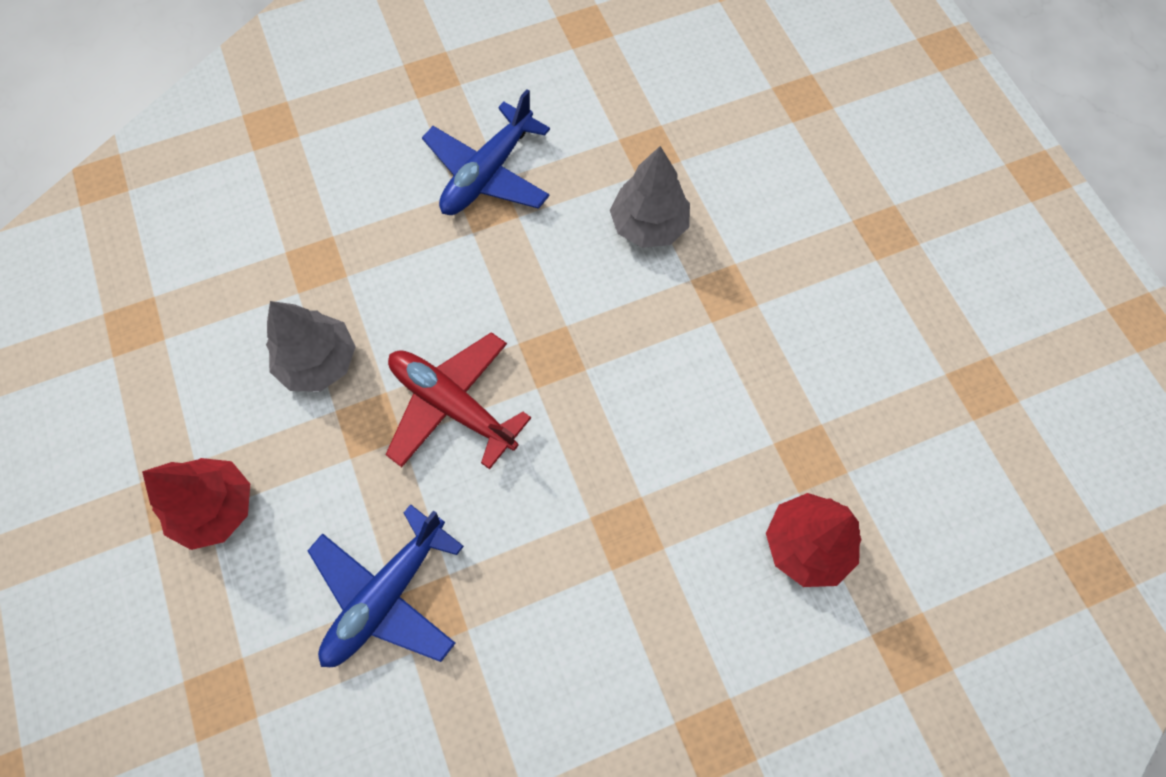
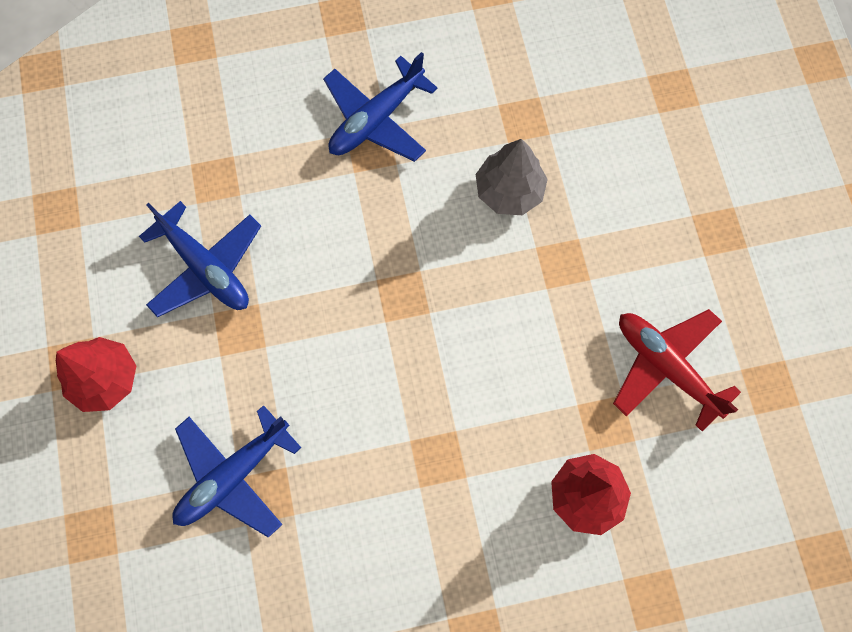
camera: 10 degrees right, 5 degrees up
(319, 361) = (206, 268): grey tree -> blue plane
(453, 405) = (312, 325): red plane -> red plane (666, 367)

